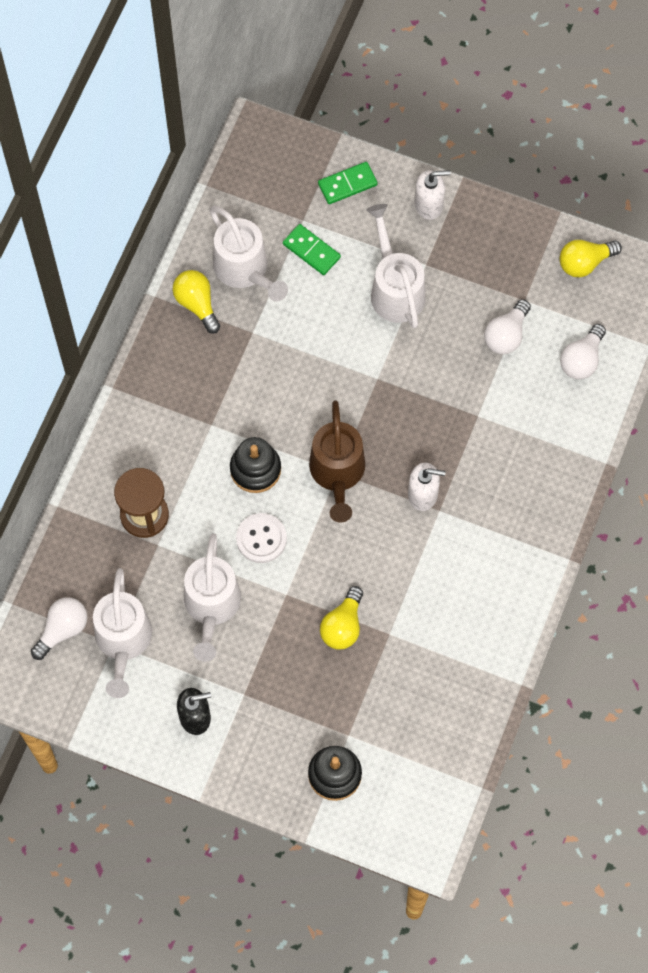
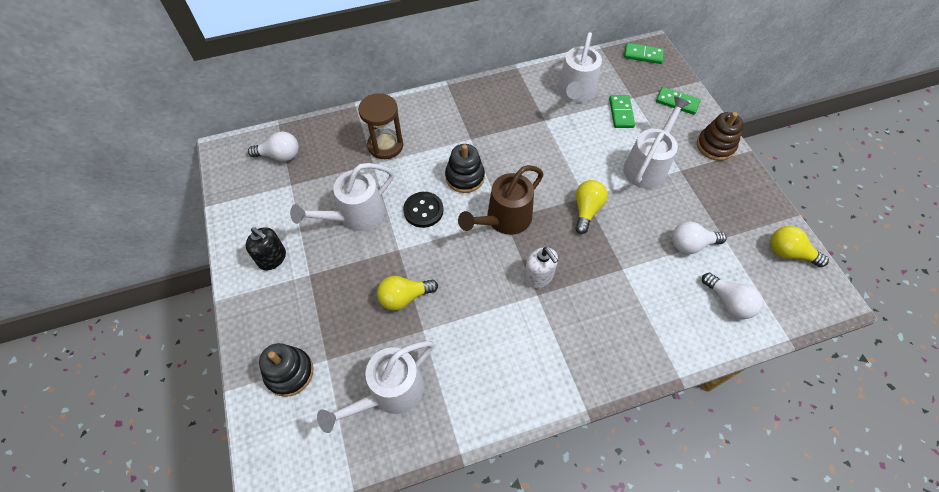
camera: 50 degrees right, 10 degrees down
(123, 642) = (295, 188): white watering can -> white watering can (389, 393)
(197, 304) = (533, 86): yellow light bulb -> yellow light bulb (586, 210)
(256, 153) = (643, 55): none -> green domino
(261, 539) = (423, 210): white button -> black button
(429, 204) = (715, 146): white soap dispenser -> brown stacking toy
(581, 360) = (728, 302): white light bulb -> white light bulb turned 120 degrees counterclockwise

